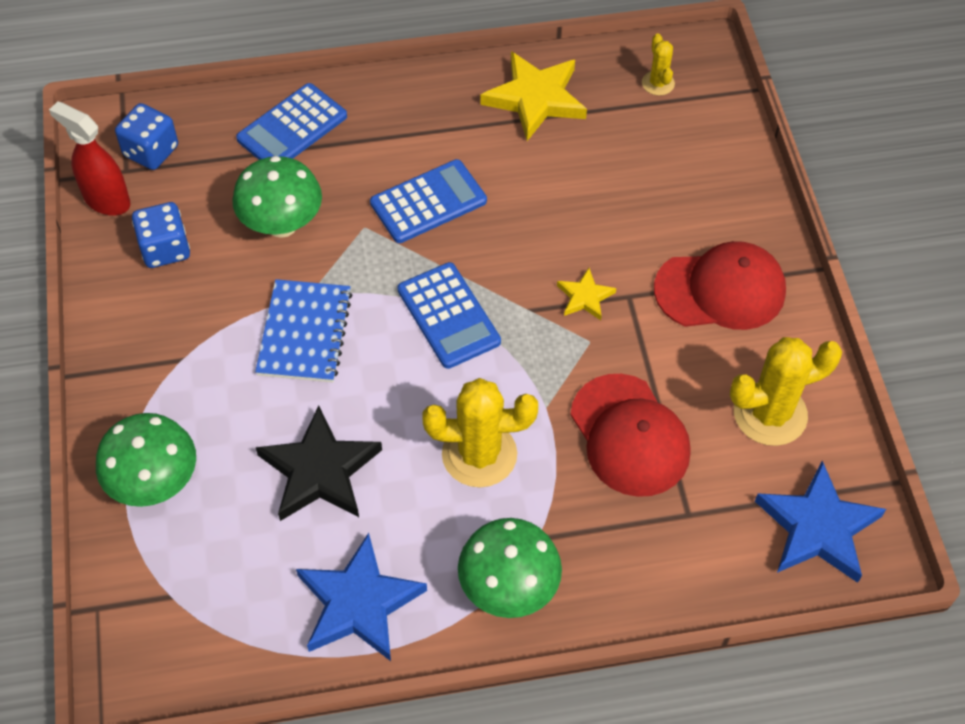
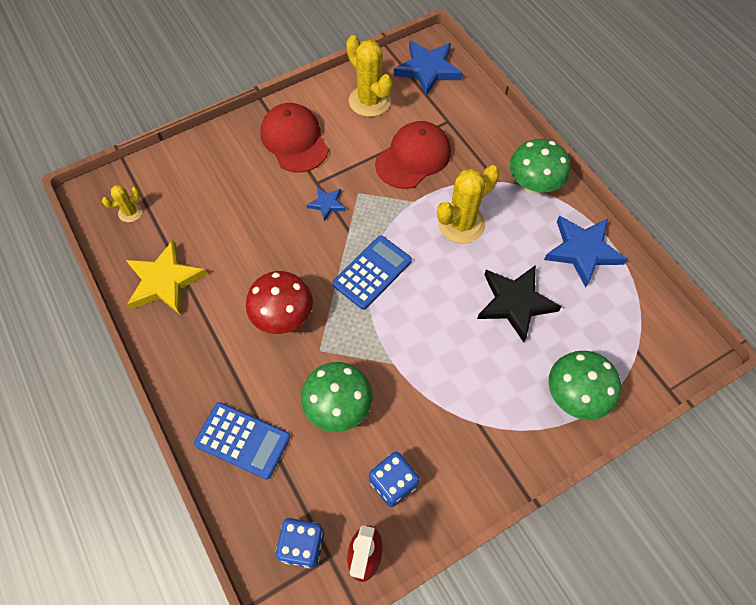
camera: 110 degrees left, 5 degrees up
(305, 333) = (422, 352): blue notebook -> none
(428, 202) = (283, 317): blue calculator -> red mushroom
(479, 454) = (461, 224): yellow cactus -> yellow cactus turned 75 degrees clockwise
(585, 297) = (327, 204): yellow star -> blue star

